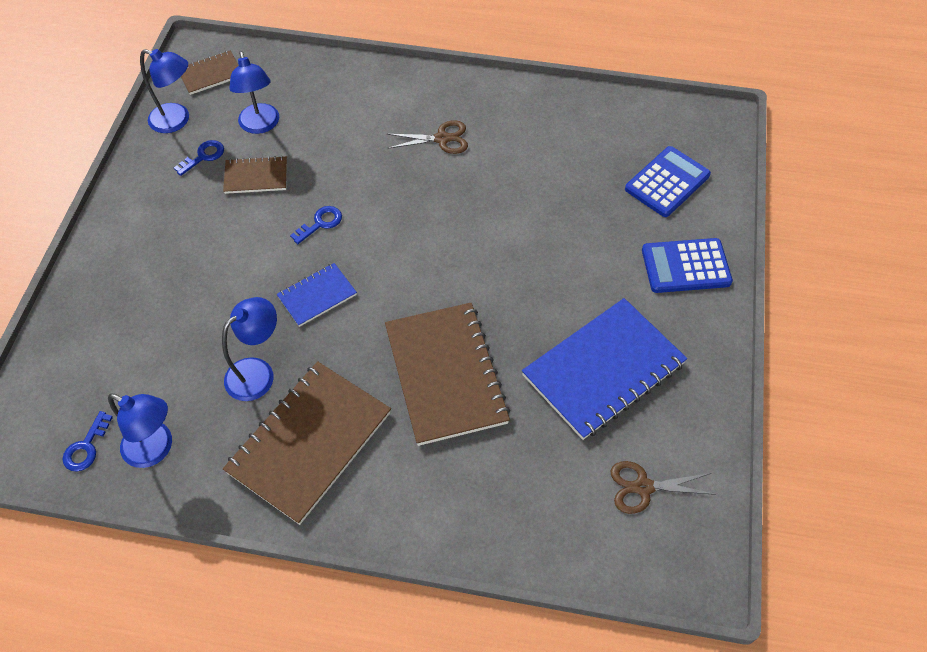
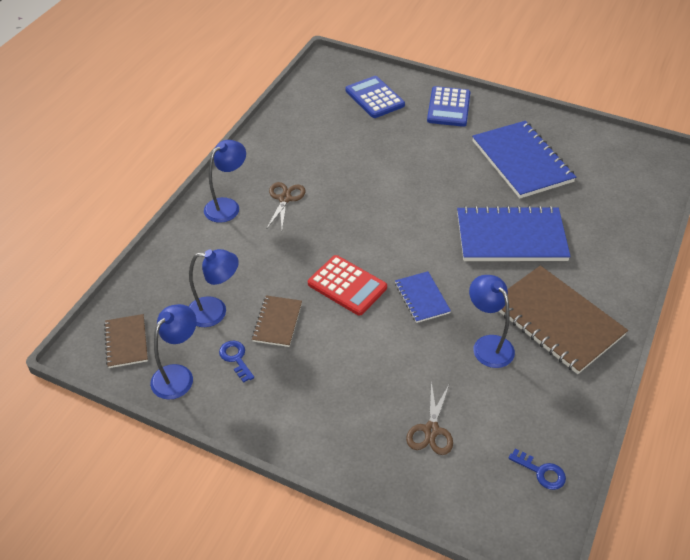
camera: 75 degrees left, 10 degrees down
(156, 449) = (550, 420): blue lamp -> blue lamp (227, 206)
(320, 223) = (347, 286): blue key -> red calculator
(446, 374) = (511, 237): brown notebook -> blue notebook
(643, 487) = (609, 164): brown scissors -> brown scissors (431, 430)

